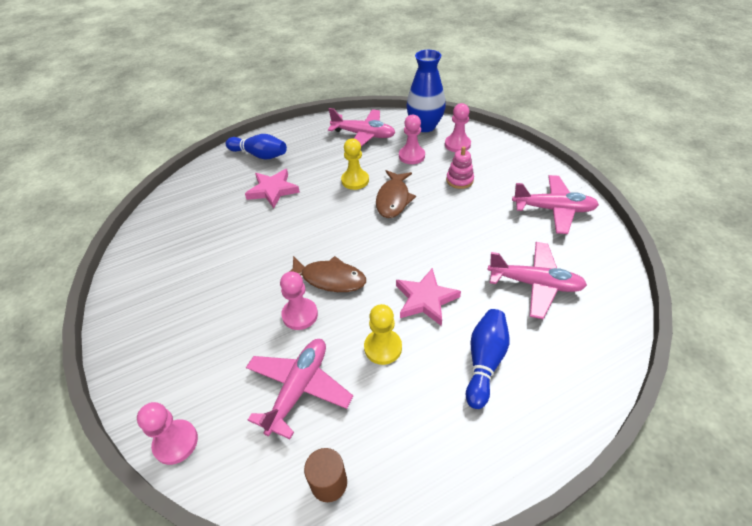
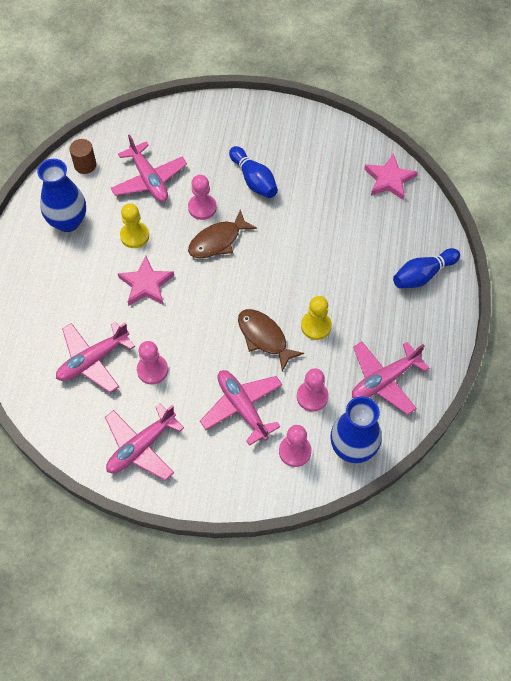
camera: 125 degrees right, 15 degrees up
(176, 442) = (170, 114): pink pawn -> pink pawn (152, 370)
(273, 190) = (356, 258): pink star -> pink star (389, 179)
(425, 429) = (68, 221): none -> blue vase
(459, 180) = (242, 407): pink stacking toy -> pink plane
(484, 362) = (73, 280): blue bowling pin -> blue bowling pin (254, 180)

